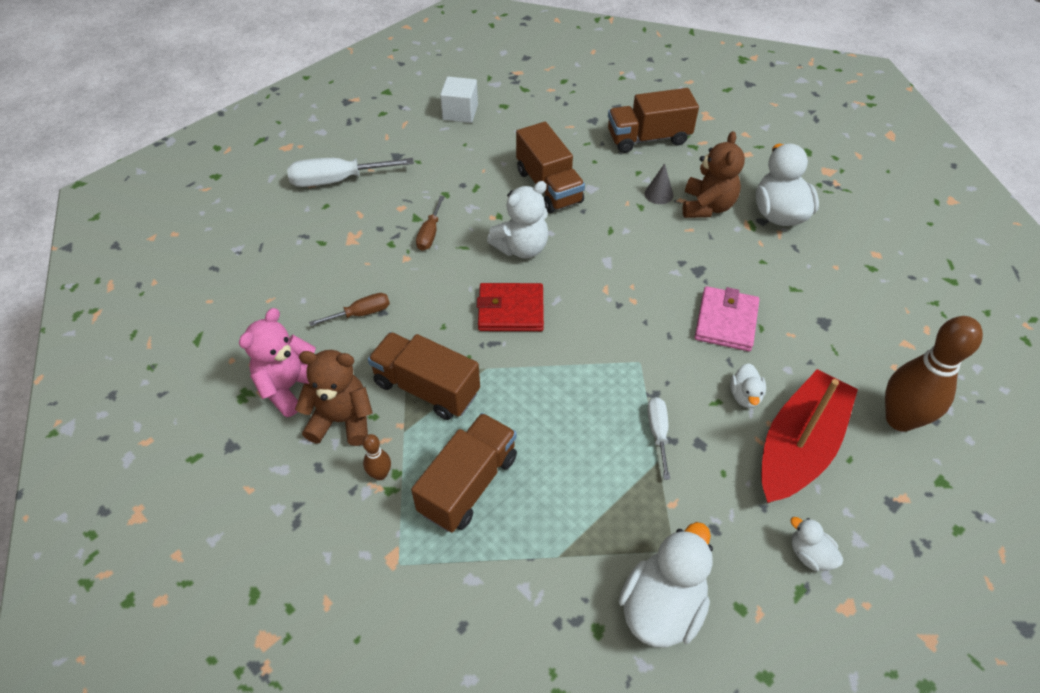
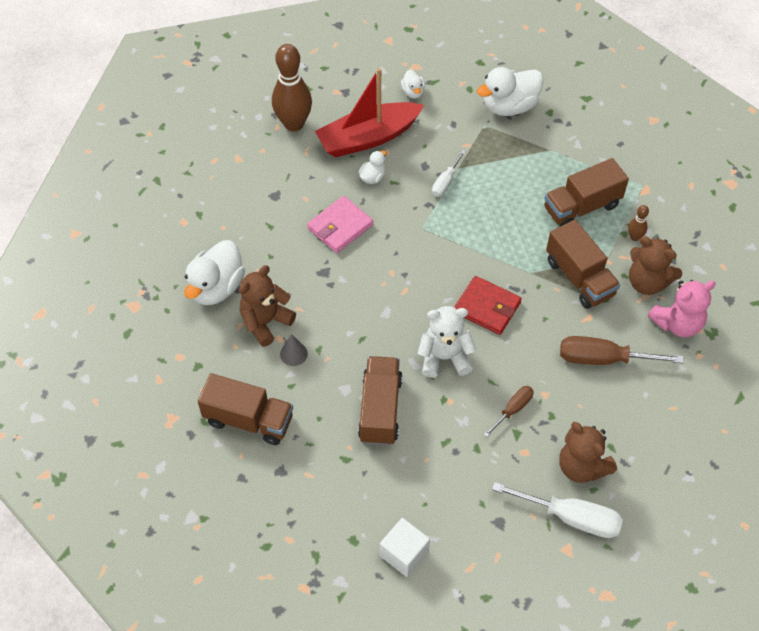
camera: 150 degrees left, 5 degrees up
(343, 217) = (582, 467): none -> brown teddy bear
(361, 313) = (603, 359): brown screwdriver -> brown screwdriver, size x1.75

